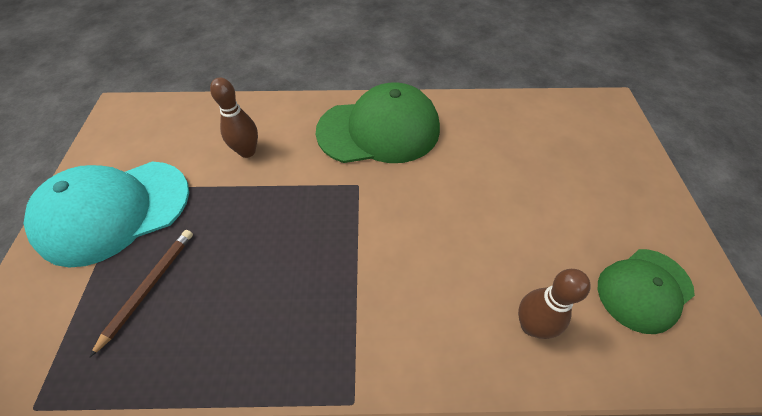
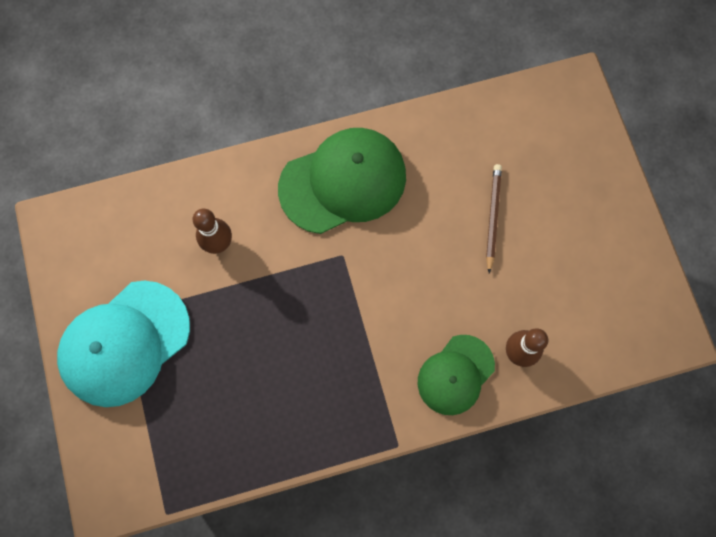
camera: 15 degrees left, 20 degrees up
(149, 287) = (200, 404): brown pencil -> brown pencil (492, 217)
(644, 289) = (604, 298): green cap -> green cap (455, 375)

